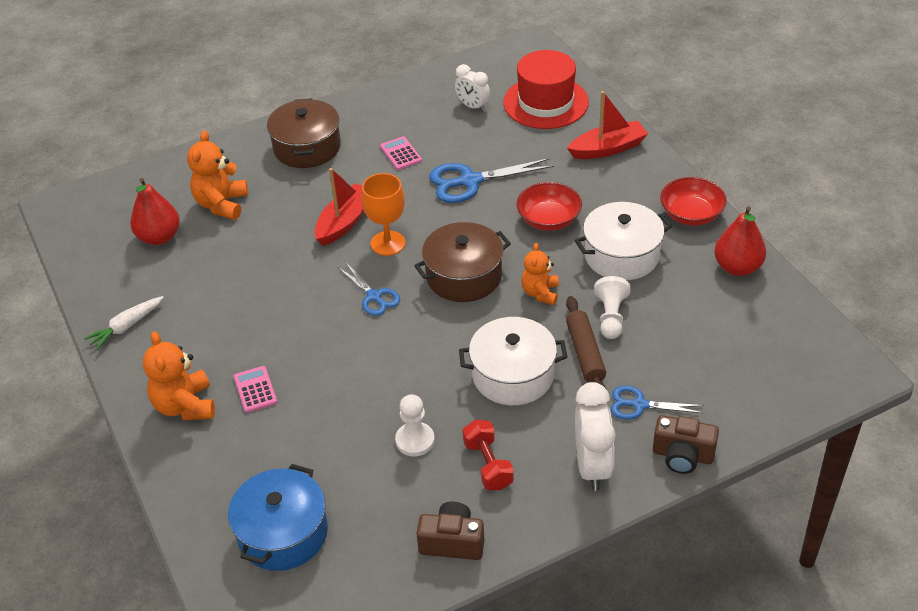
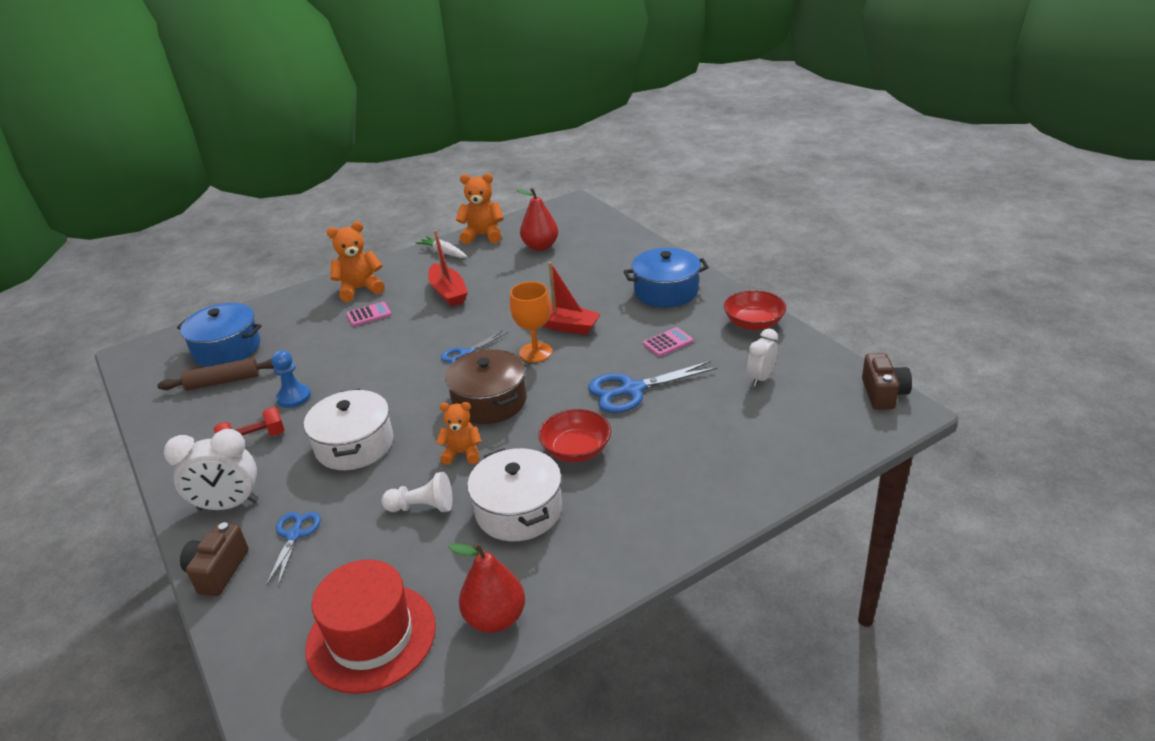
camera: 85 degrees right, 10 degrees down
(221, 204) = (582, 265): orange teddy bear -> orange teddy bear (483, 235)
(307, 147) = (666, 291): brown pot -> blue pot
(415, 440) = (294, 397): white pawn -> blue pawn
(452, 542) = (182, 429): brown camera -> brown camera (883, 393)
(470, 181) = (632, 390): blue scissors -> blue scissors turned 90 degrees counterclockwise
(546, 102) = (787, 431): red hat -> red hat (371, 637)
(585, 353) = (373, 491): brown rolling pin -> brown rolling pin (223, 381)
(608, 149) = (710, 488): red boat -> red boat (448, 292)
(691, 214) = (594, 570): red bowl -> red bowl (753, 323)

